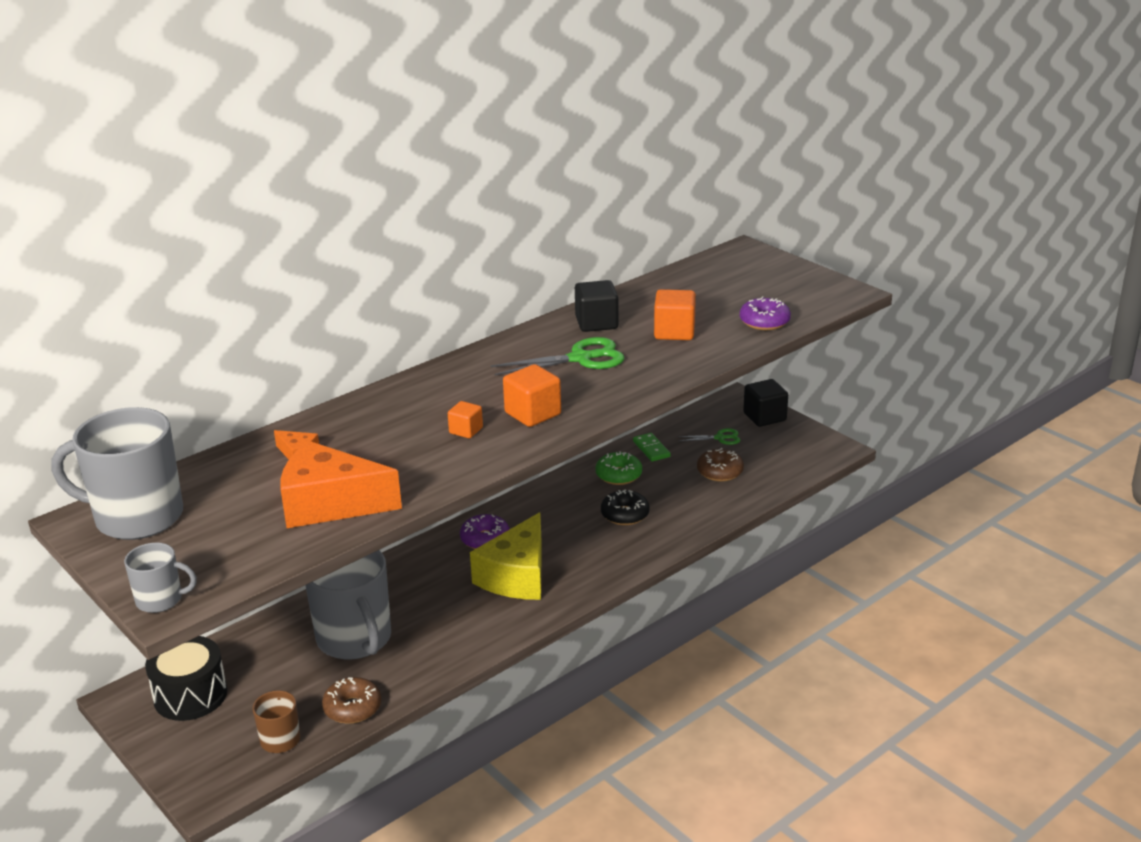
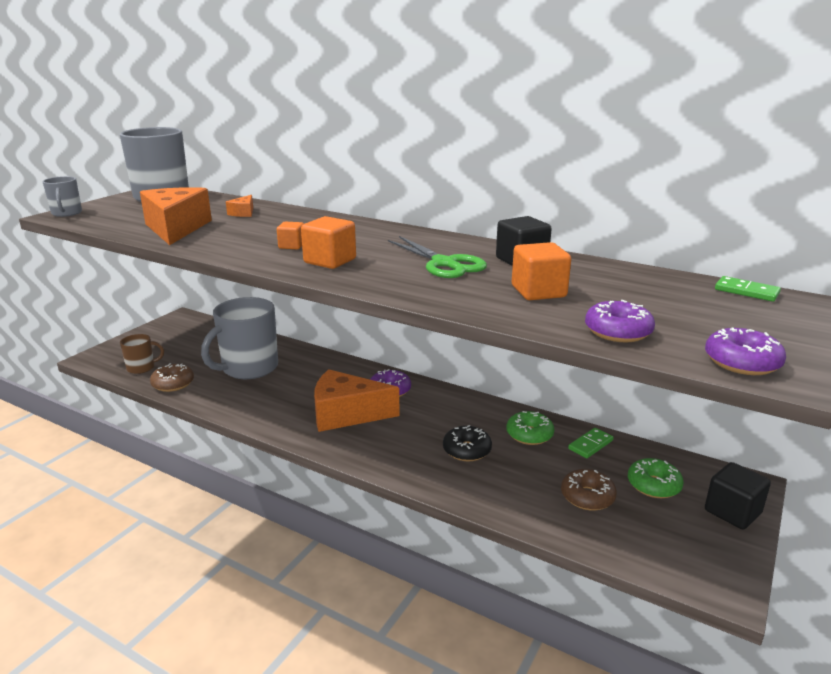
camera: 70 degrees right, 5 degrees down
(190, 695) = (185, 333): black drum -> none
(517, 576) = (346, 414): yellow cheese -> orange cheese
(718, 259) = (746, 291): none -> green domino
(720, 438) = (653, 485): green scissors -> green donut
(827, 297) = (742, 362): none -> purple donut

